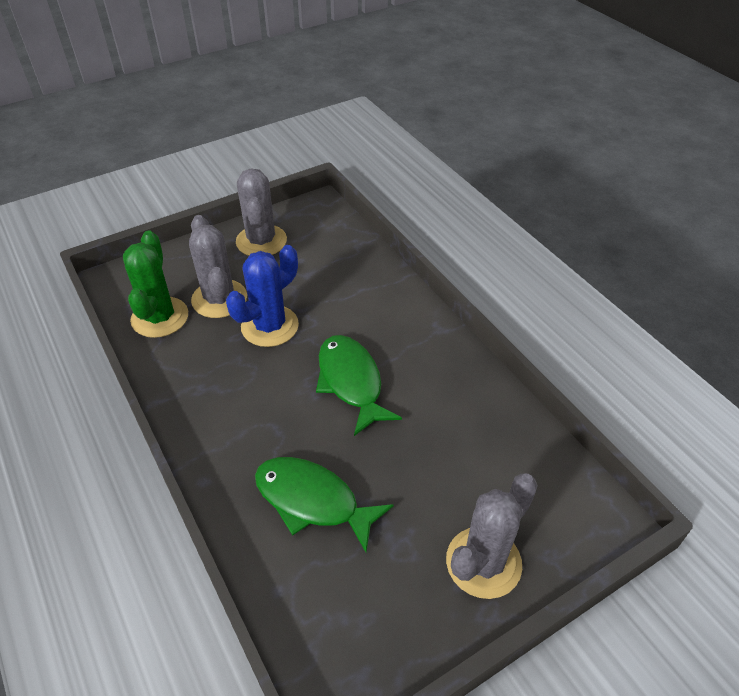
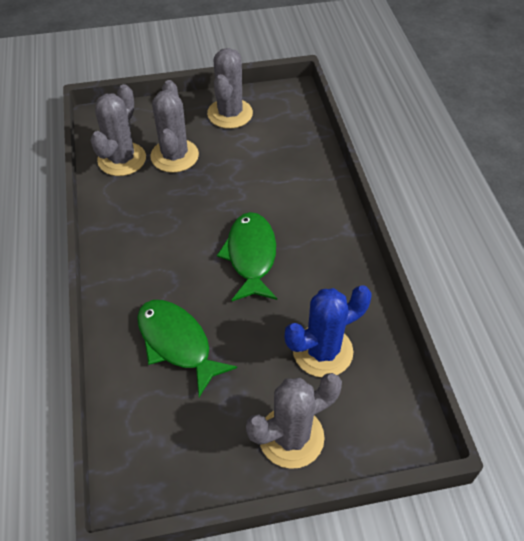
camera: 20 degrees right, 5 degrees up
(160, 317) = (122, 159): green cactus -> grey cactus
(270, 326) = (205, 190): blue cactus -> blue cactus (322, 351)

